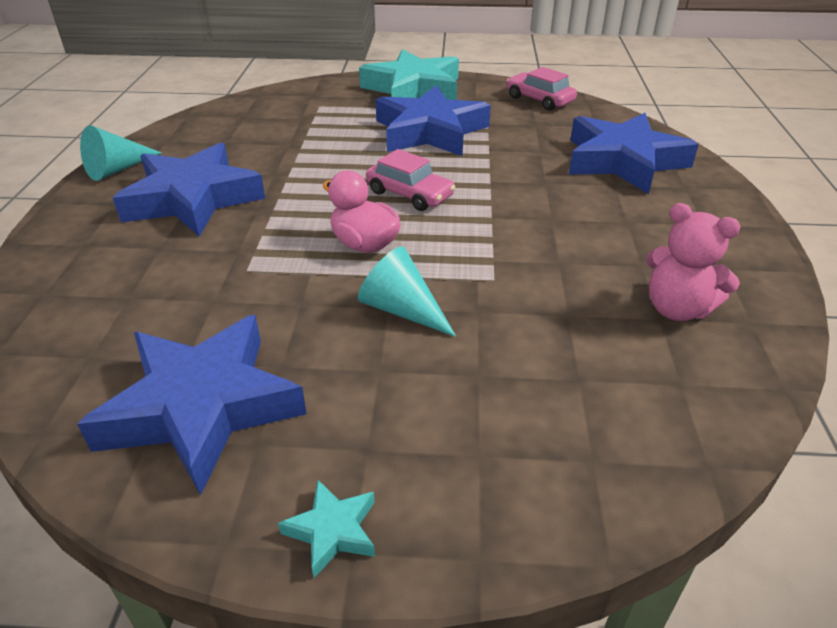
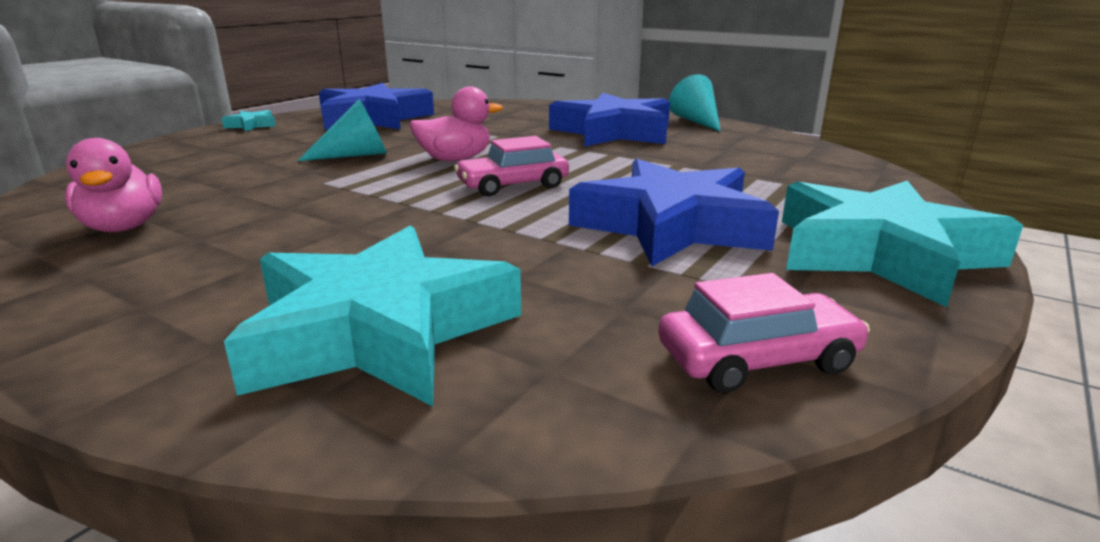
camera: 120 degrees right, 15 degrees down
(623, 161) = (379, 330): blue star -> turquoise star
(677, 309) = (124, 227): pink teddy bear -> pink duck

